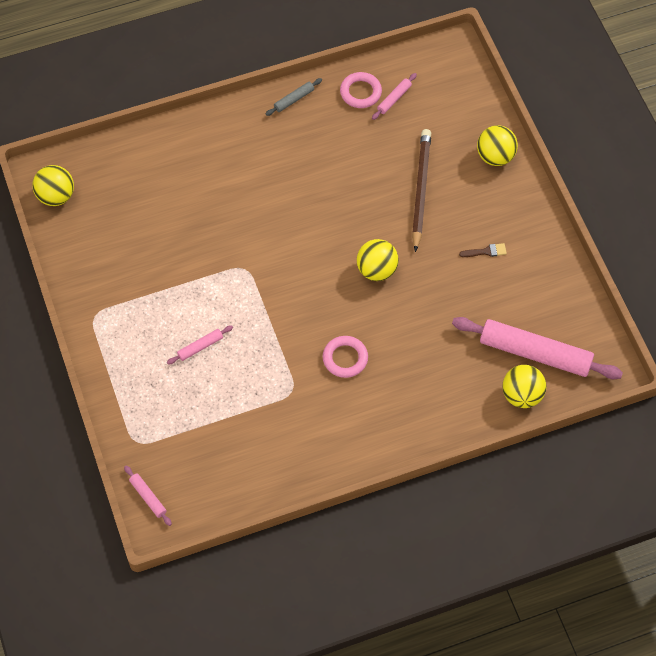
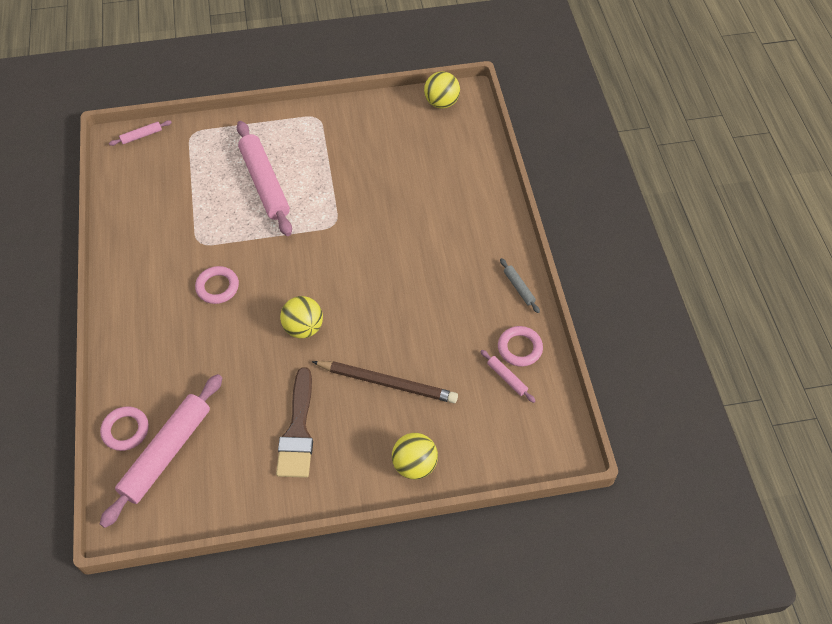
camera: 100 degrees right, 5 degrees down
(200, 347) = (264, 183): pink rolling pin -> pink rolling pin, size x2.32
(486, 251) = (298, 431): brown brush -> brown brush, size x2.38
(522, 395) = (125, 430): yellow ball -> pink ring

